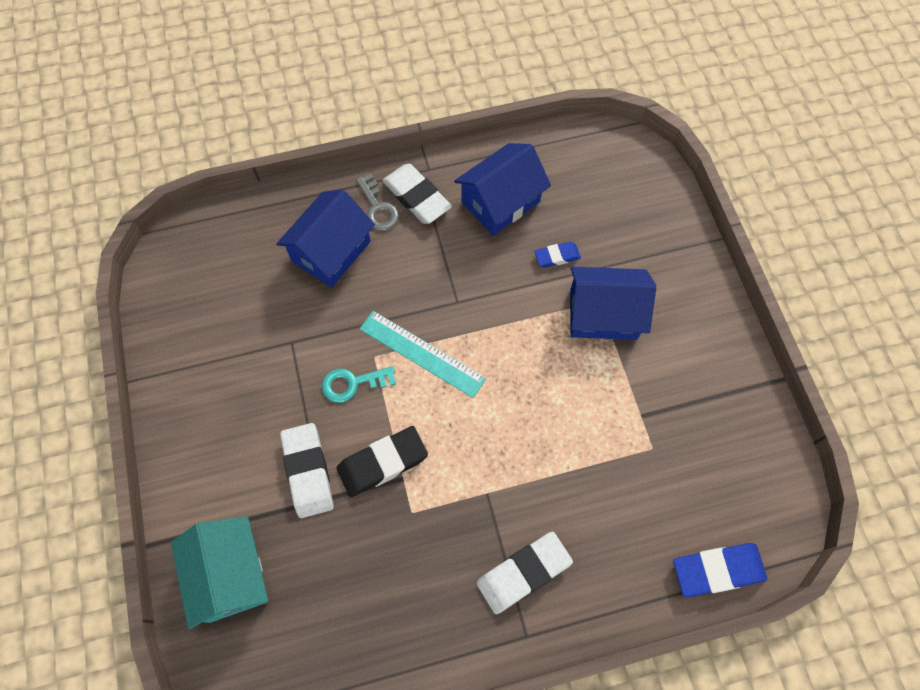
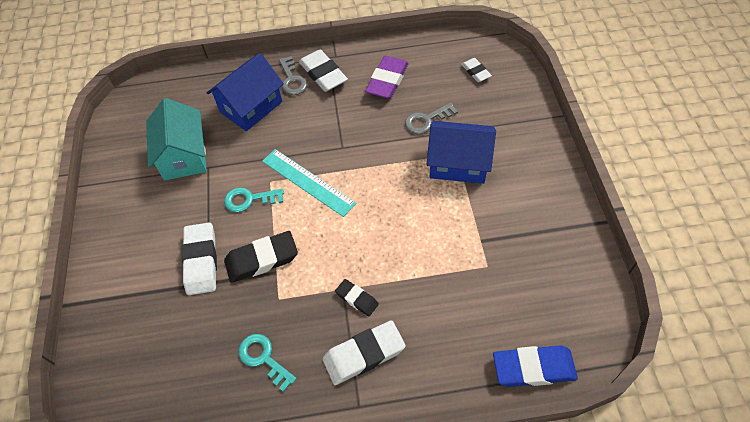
camera: 10 degrees right, 10 degrees down
(230, 575) = (123, 333): turquoise house -> turquoise house (184, 155)
(407, 589) = (263, 358): none -> turquoise key
(500, 202) = (387, 81): blue house -> purple eraser
(505, 504) = (357, 299): none -> black eraser
(557, 256) = (426, 120): blue eraser -> grey key
(610, 182) = (476, 72): none -> white eraser

